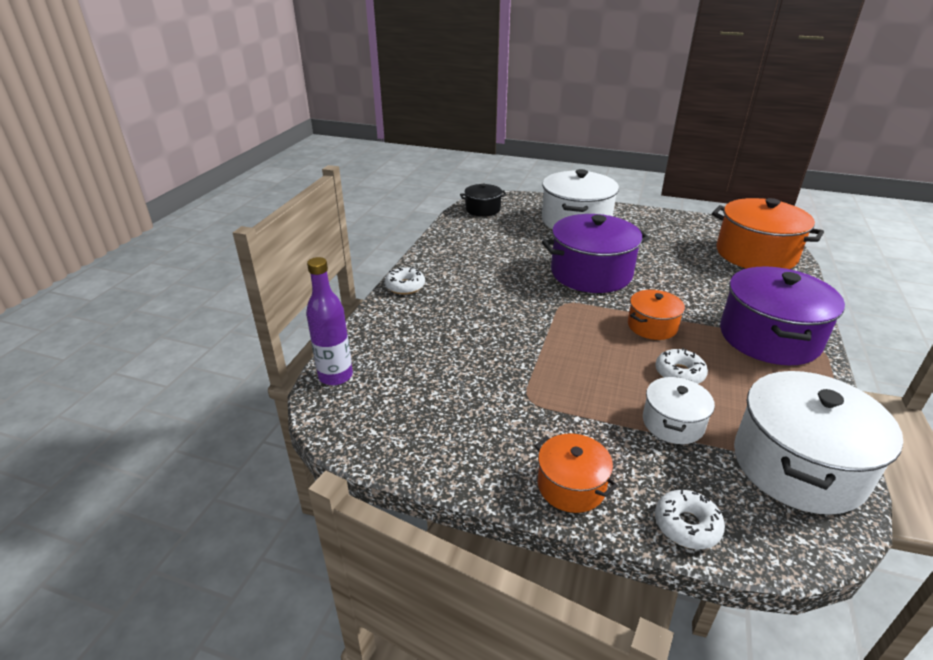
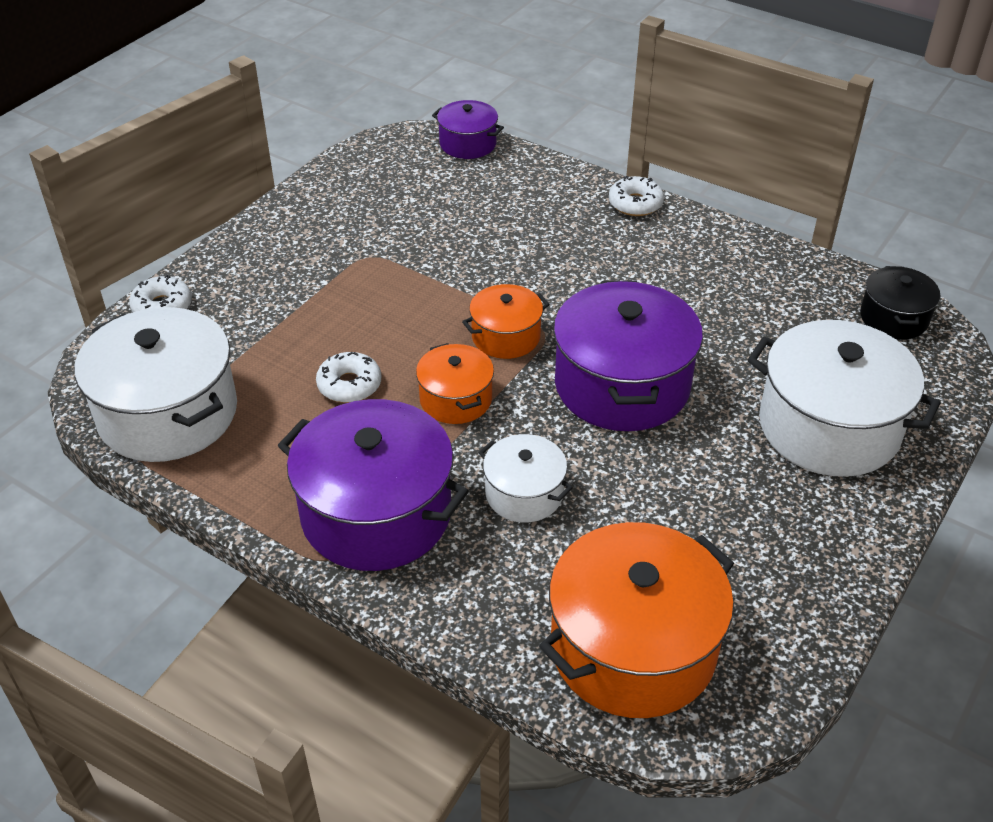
camera: 105 degrees right, 10 degrees up
(335, 376) = (468, 144): purple bottle -> purple pot
(571, 486) = (245, 254): orange pot -> orange pot (506, 336)
(673, 423) = (277, 346): white pot -> white pot (524, 493)

